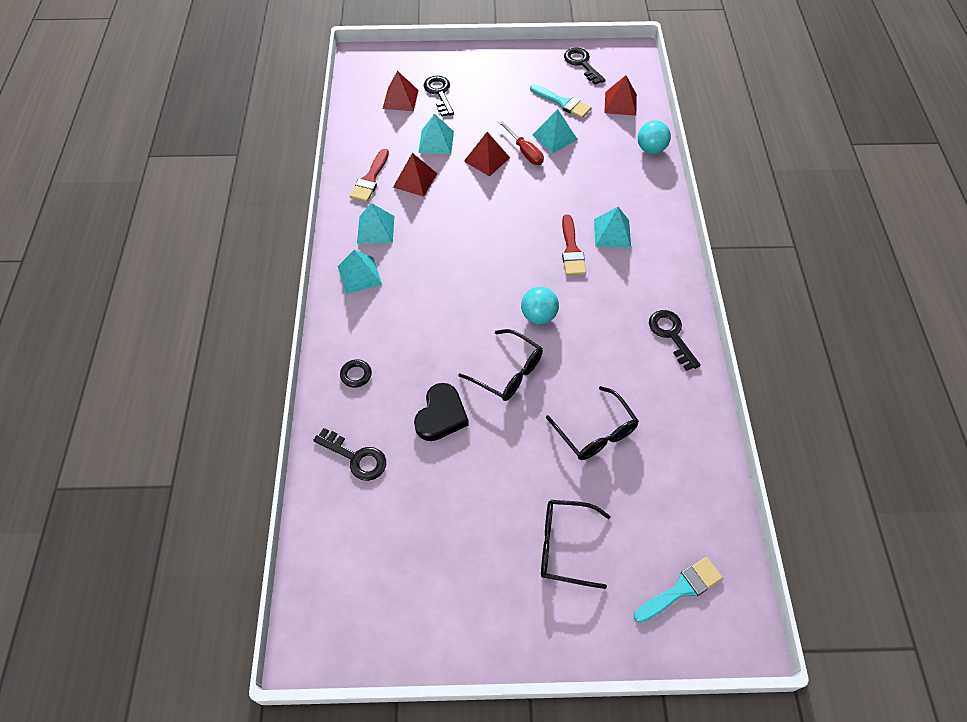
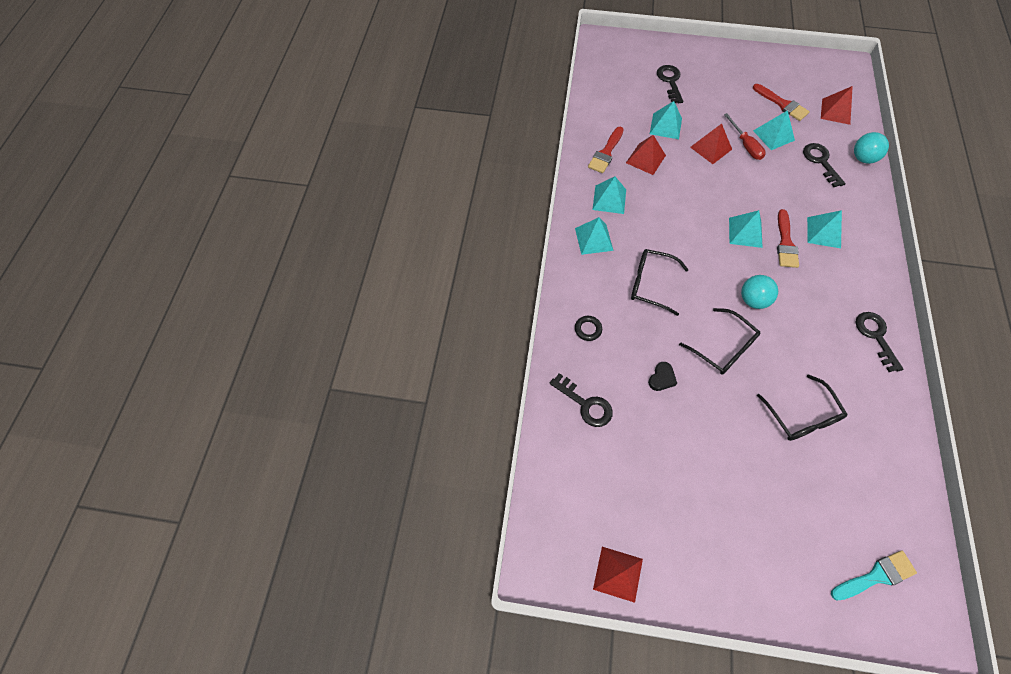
camera: 10 degrees right, 5 degrees up
(400, 99) = (635, 82): red pyramid -> red pyramid (618, 573)
(441, 415) = (662, 378): black heart -> black heart, size x0.58
(528, 244) = (745, 232): none -> turquoise pyramid
(563, 103) = (782, 104): turquoise brush -> red brush
(565, 546) = (769, 517): black glasses -> black glasses (651, 284)
(582, 64) = (801, 70): black key -> black key (821, 162)

